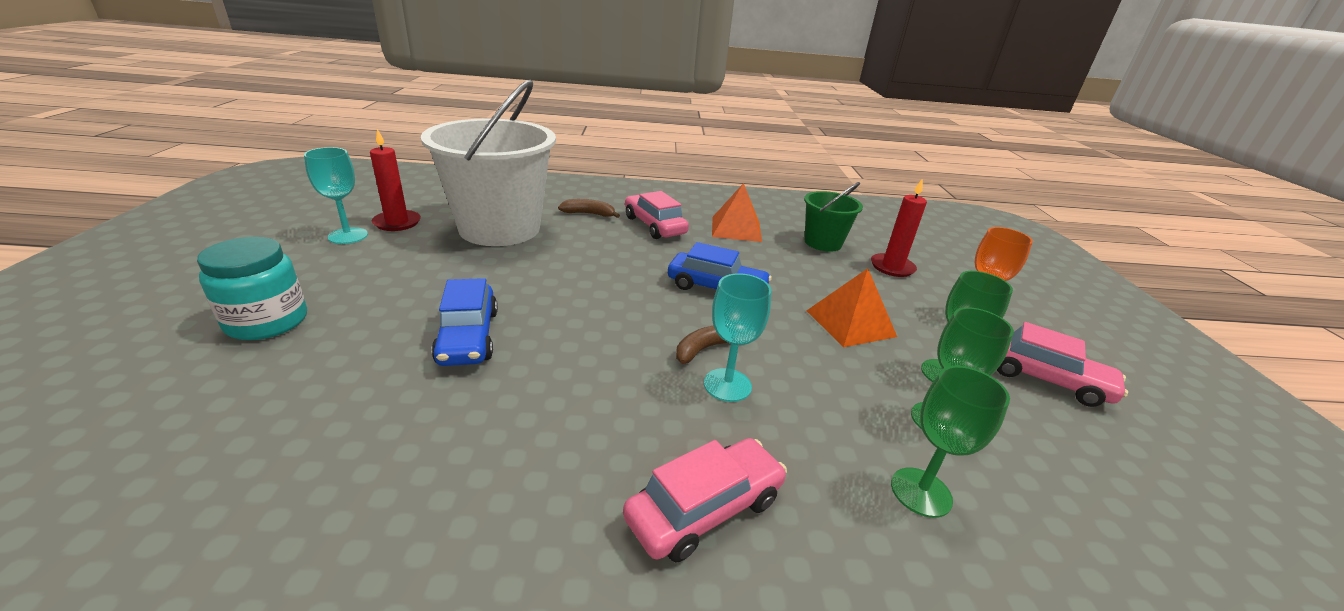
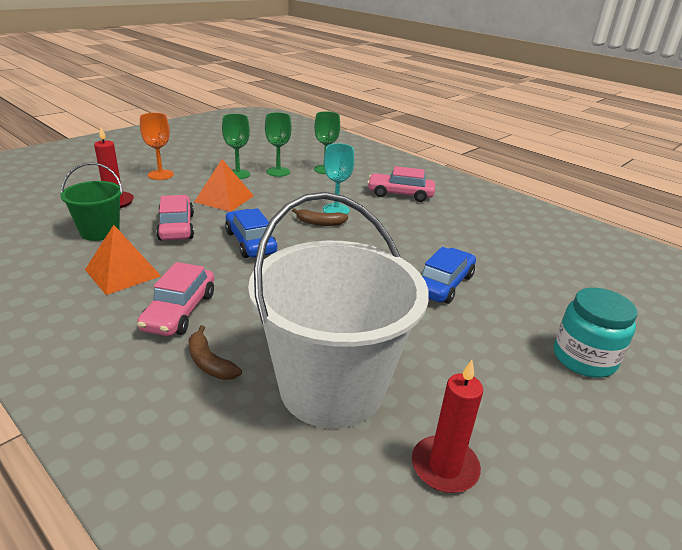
camera: 135 degrees left, 0 degrees up
(348, 236) = (514, 464): turquoise goblet -> none
(1044, 378) = (204, 158): pink car -> pink car (176, 227)

